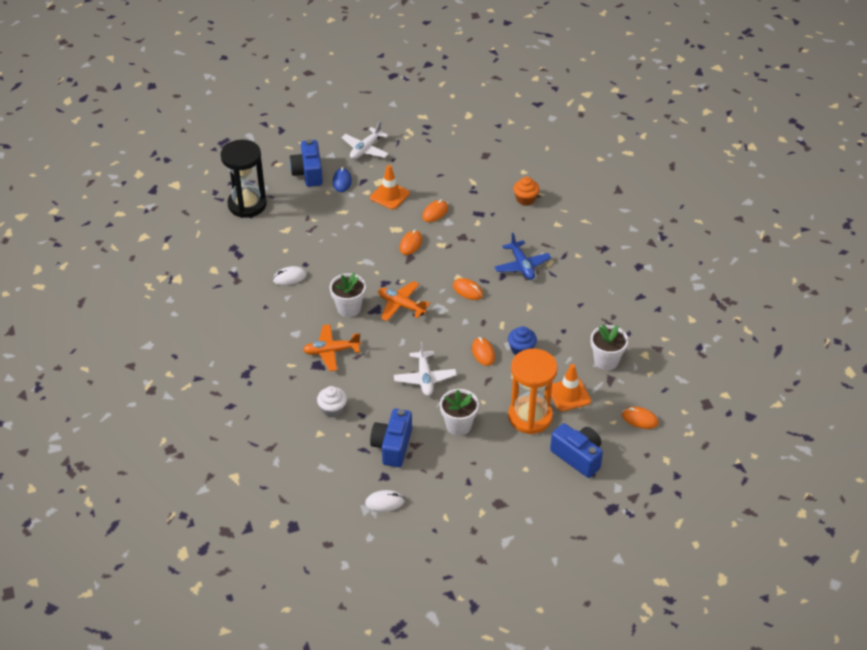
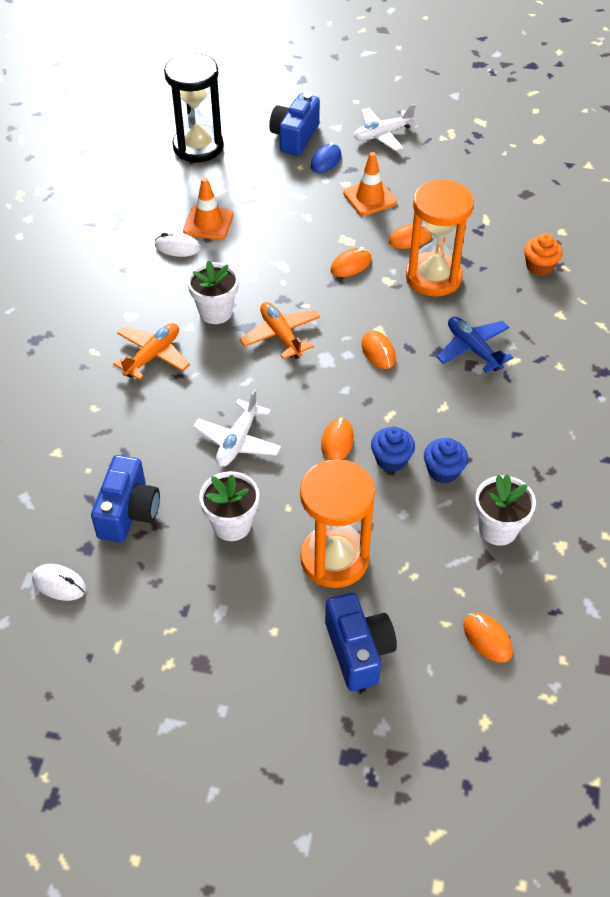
camera: 30 degrees right, 5 degrees up
(331, 351) = (153, 355): orange plane -> orange plane turned 105 degrees clockwise
(332, 409) = (96, 429): white cupcake -> none
(392, 446) = (128, 512): blue camera -> blue camera turned 150 degrees clockwise
(467, 231) = (433, 277): none -> orange hourglass
(522, 266) = (473, 349): blue plane -> blue plane turned 135 degrees clockwise
(555, 343) = (443, 471): none -> blue cupcake
(569, 395) = (410, 553): orange traffic cone -> orange traffic cone (208, 223)

